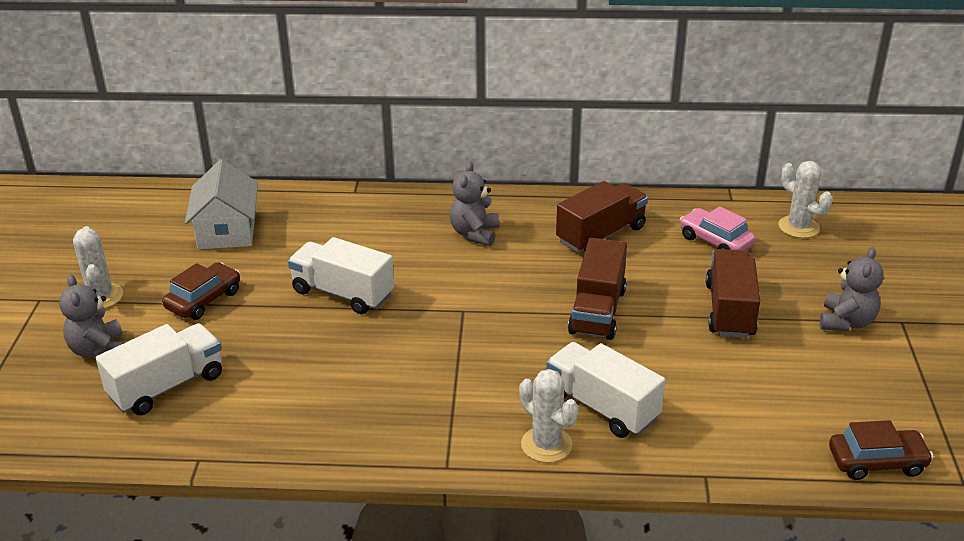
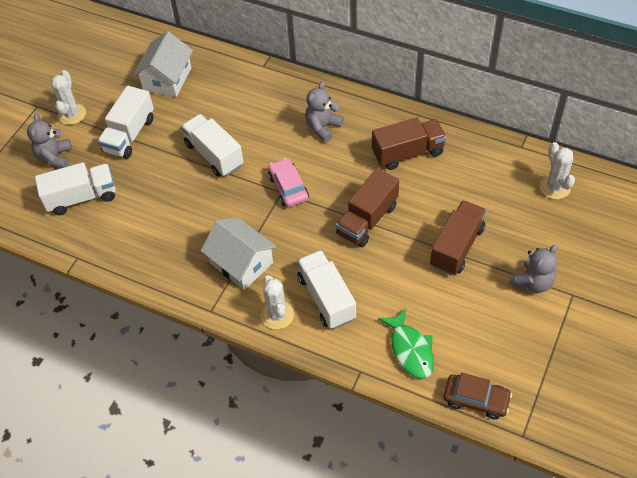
camera: 25 degrees right, 20 degrees up
(204, 300) = (129, 135): brown car -> white truck
(457, 400) = (241, 263): none -> white house
(715, 241) = (485, 183): pink car -> pink car (288, 188)
(753, 432) = (410, 349): none -> green fish

